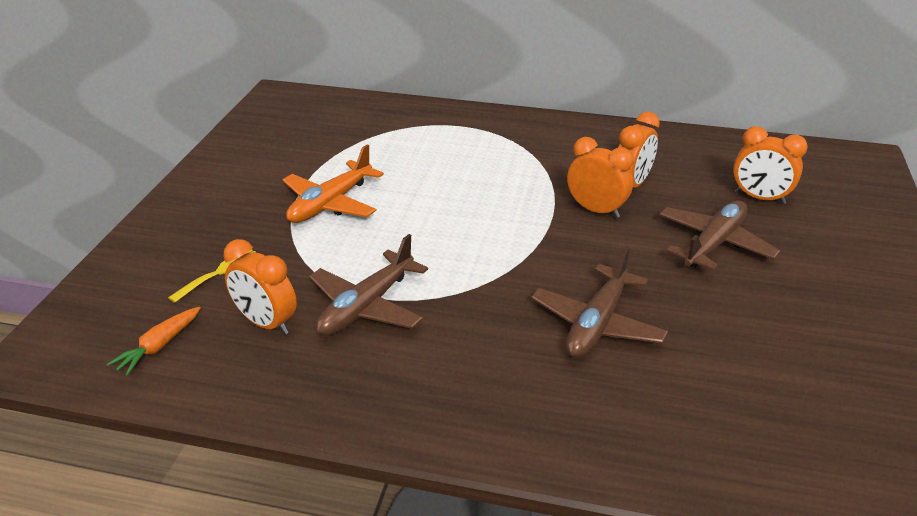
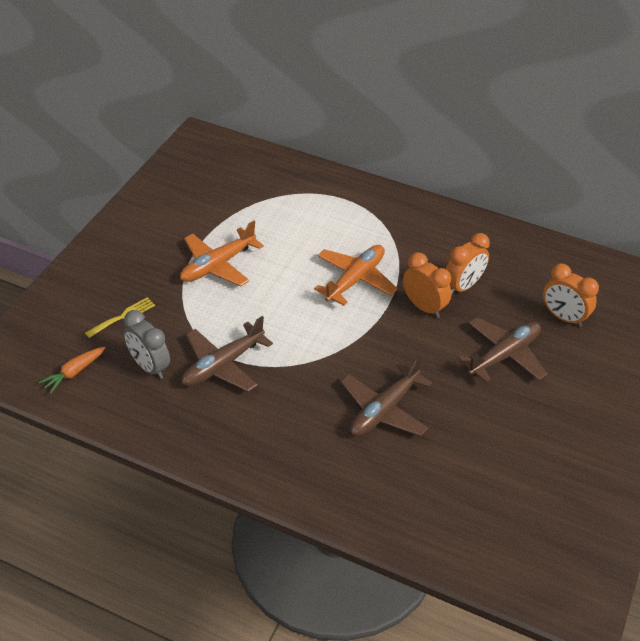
camera: 10 degrees right, 10 degrees up
(266, 323) = (149, 366): orange clock -> grey clock
(504, 195) = (355, 279): none -> orange plane

